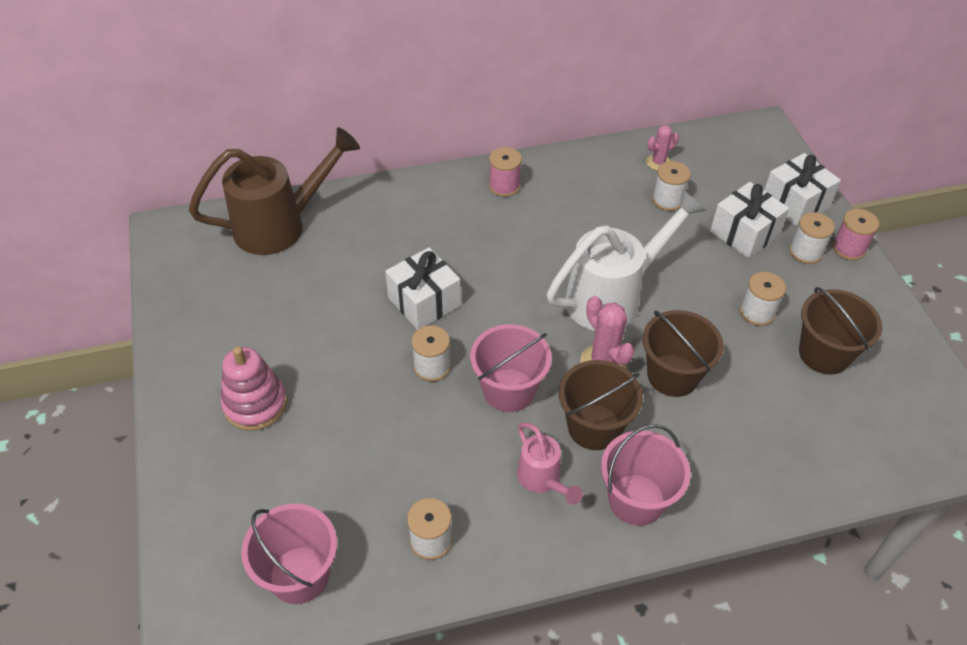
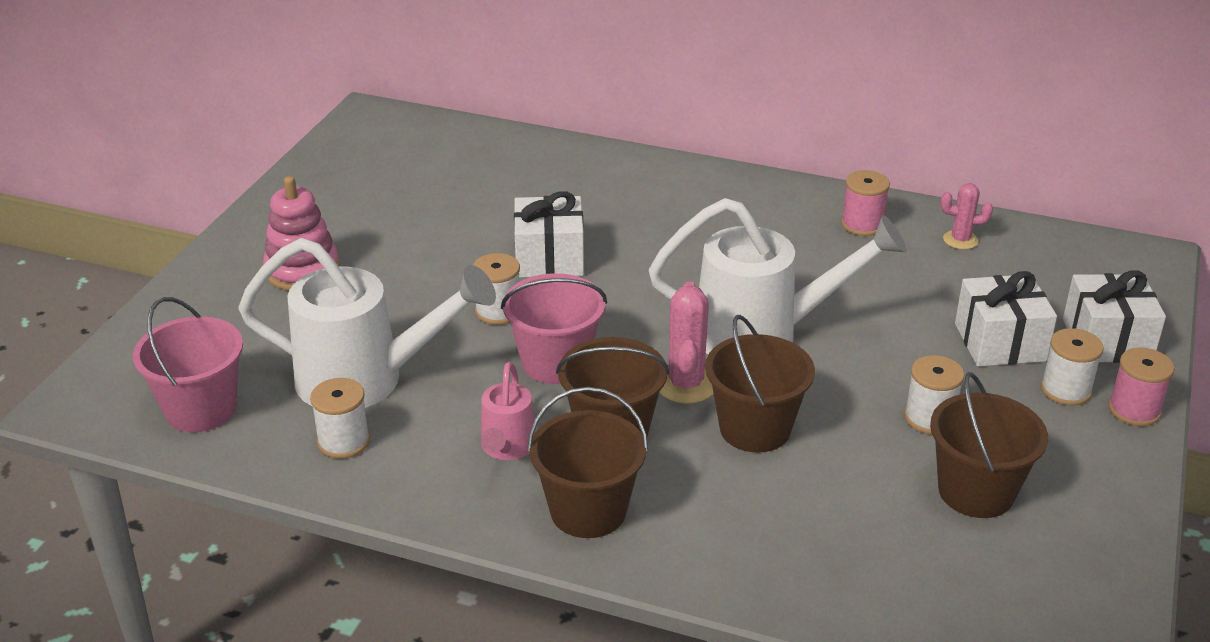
camera: 35 degrees right, 15 degrees down
(280, 225) = (475, 147): brown watering can -> none
(396, 477) = (366, 380): none -> white watering can
(504, 186) = (745, 197): pink spool -> pink spool (862, 224)
(636, 499) = (588, 511): pink bucket -> brown bucket
(667, 200) = (932, 277): white spool -> none

